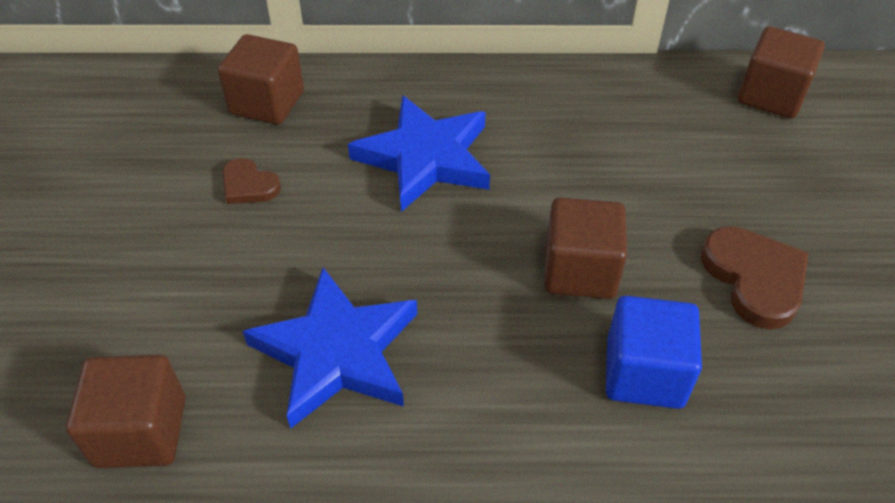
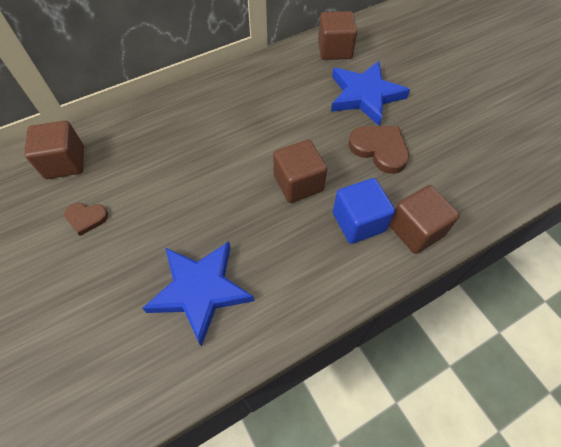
camera: 30 degrees left, 10 degrees up
(141, 431) = (115, 396): brown cube -> brown cube (416, 230)
(425, 158) = (181, 156): blue star -> blue star (365, 95)

